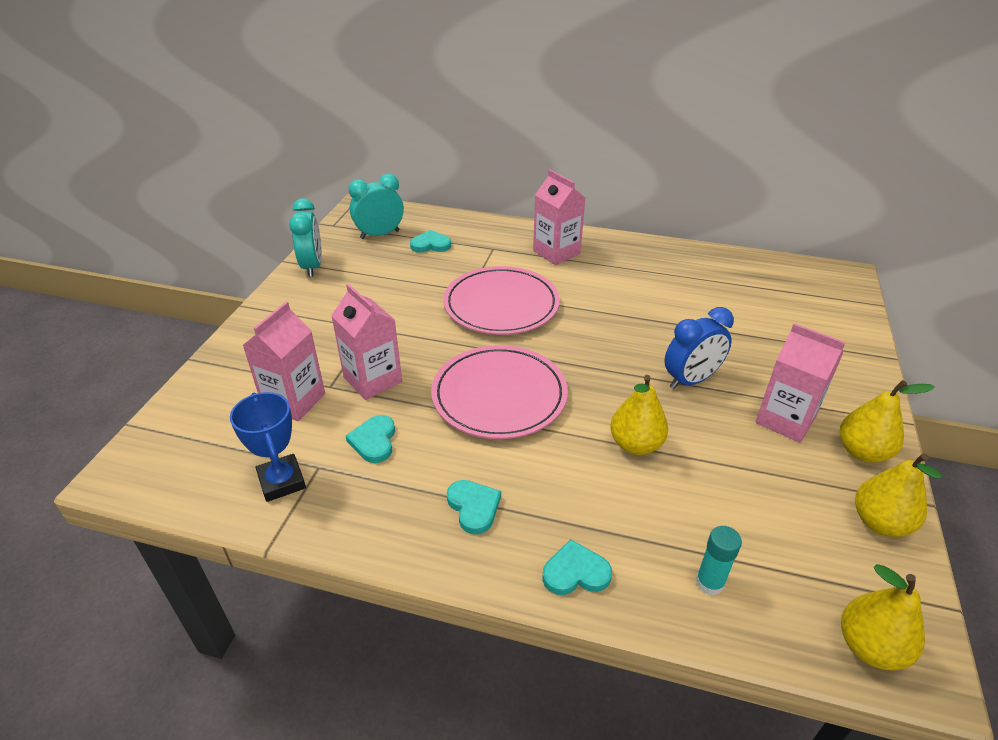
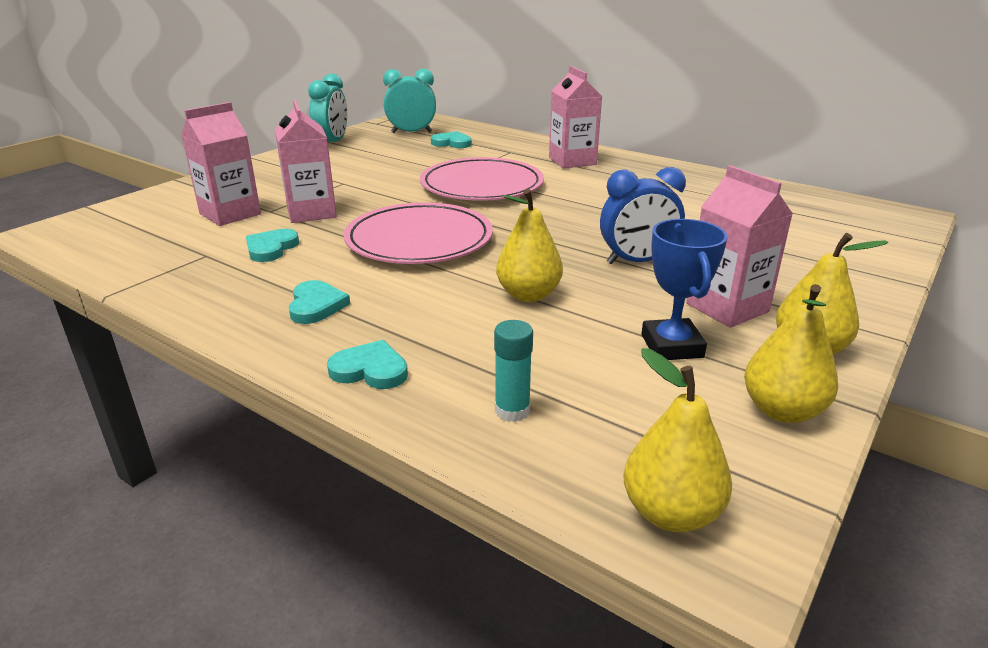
camera: 20 degrees right, 10 degrees down
(282, 481) = (165, 258): blue trophy -> blue trophy (672, 346)

